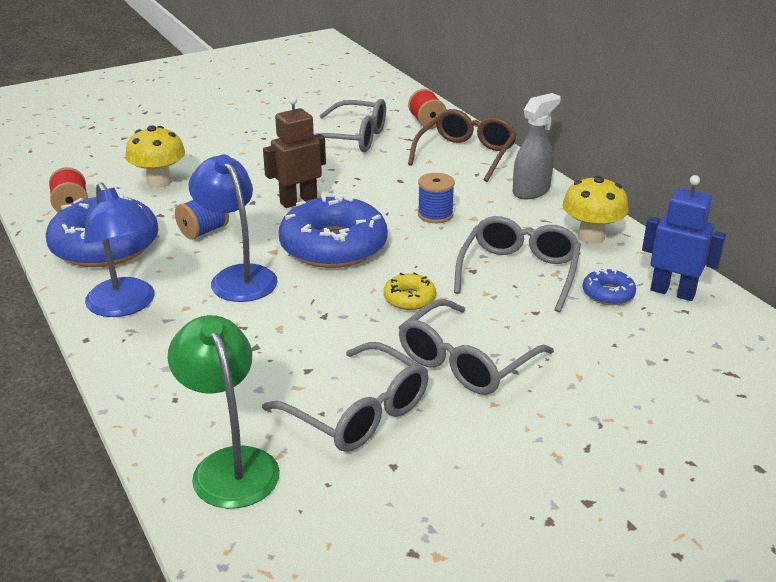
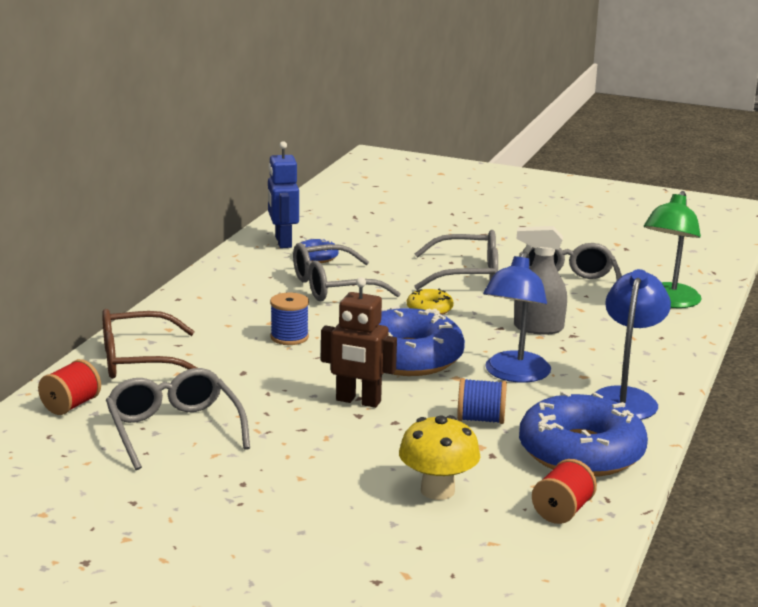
camera: 130 degrees left, 10 degrees down
(531, 191) = (184, 314): grey spray bottle -> grey spray bottle (538, 328)
(591, 236) = (237, 277): yellow mushroom -> none

